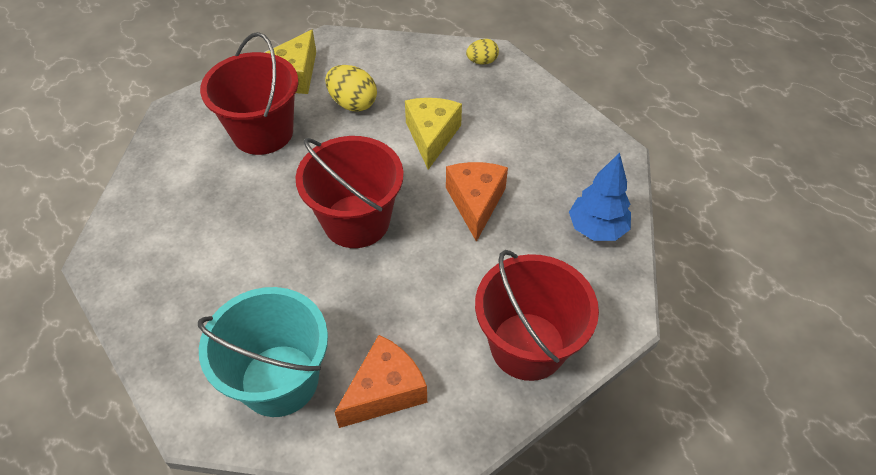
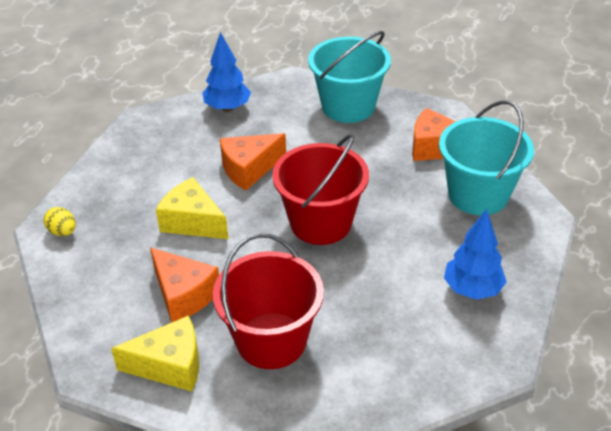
camera: 120 degrees left, 10 degrees down
(179, 287) = (472, 289): none -> blue tree
(353, 103) = (183, 295): yellow egg -> orange cheese
(431, 137) = (192, 222): yellow cheese -> yellow cheese turned 60 degrees clockwise
(527, 346) = (348, 106): red bucket -> turquoise bucket

